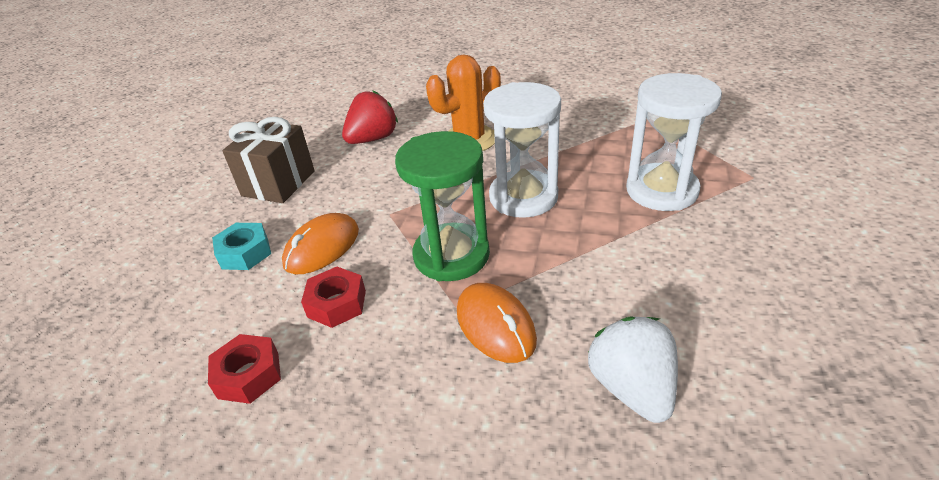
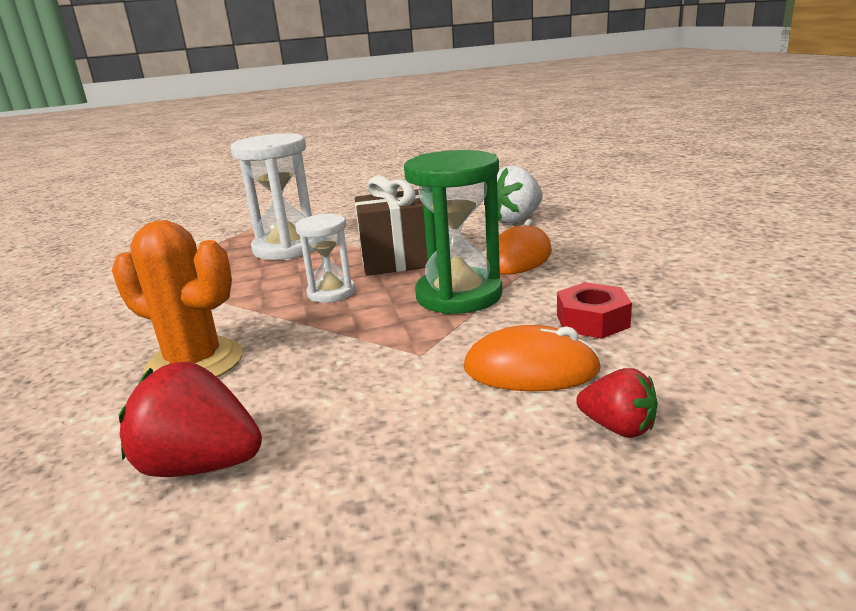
camera: 120 degrees left, 15 degrees down
(245, 253) = (618, 427): turquoise nut -> red strawberry
(248, 375) = (726, 322): red nut -> none
(278, 183) = (424, 511): brown gift -> brown gift (397, 261)
(523, 197) = (331, 293): white hourglass -> white hourglass, size x0.58

